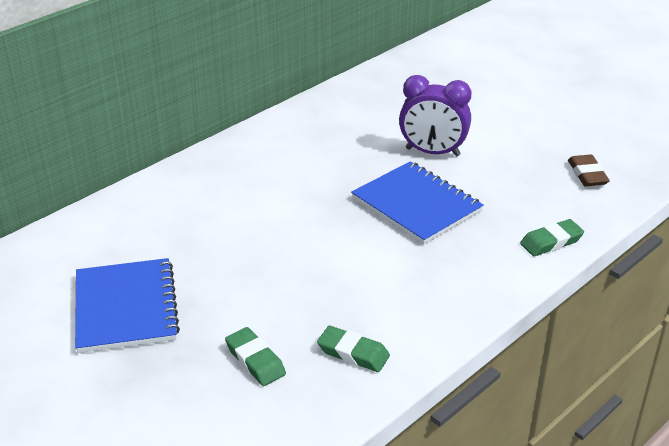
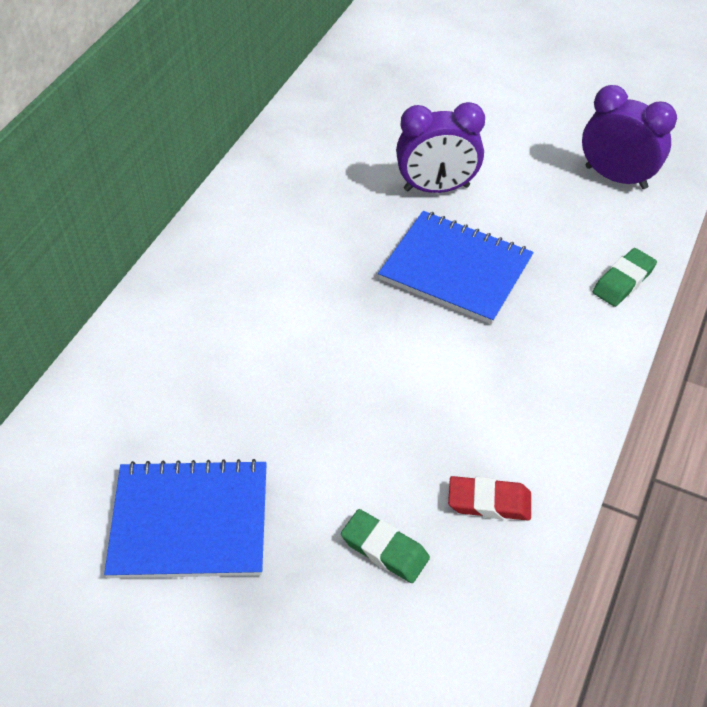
camera: 20 degrees left, 15 degrees up
(126, 307) = (190, 521): blue notebook -> blue notebook turned 60 degrees counterclockwise
(353, 353) = (489, 502): green eraser -> red eraser
(587, 174) = (616, 177): brown eraser -> purple clock

